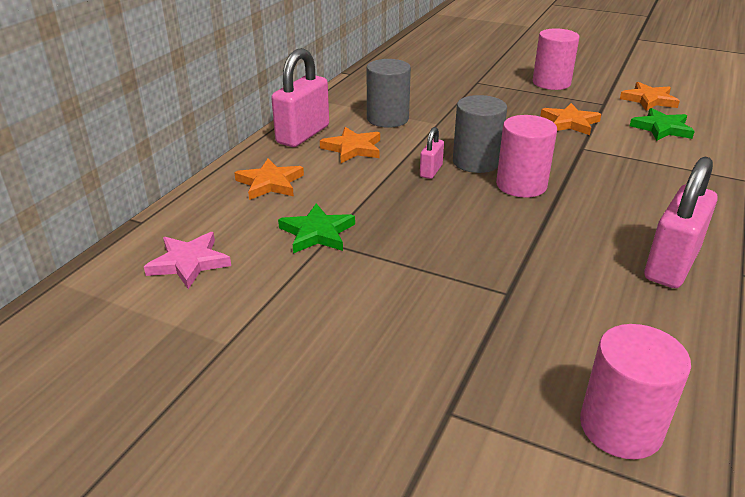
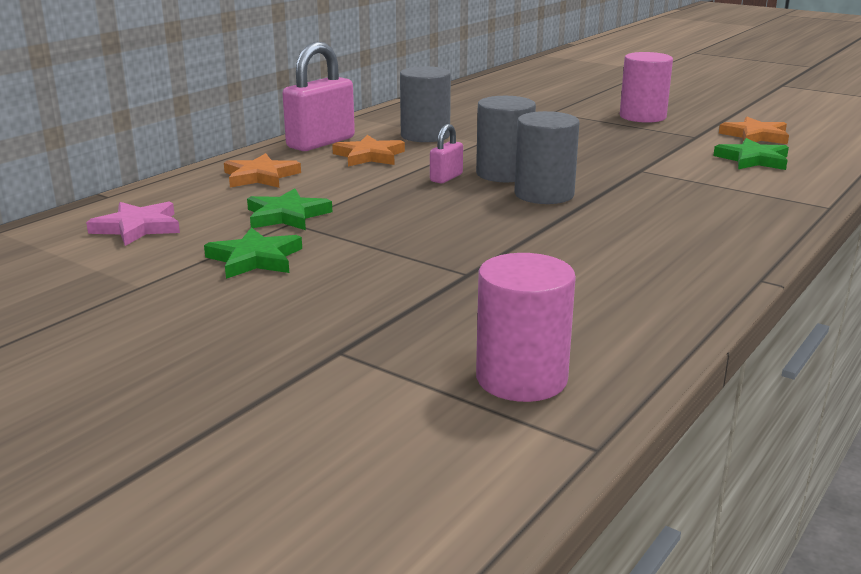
camera: 10 degrees right, 10 degrees down
(316, 294) = (255, 259): none -> green star
(521, 185) = (544, 194): pink cylinder -> grey cylinder
(569, 122) = (640, 149): orange star -> none
(671, 265) = (677, 266): pink padlock -> none

